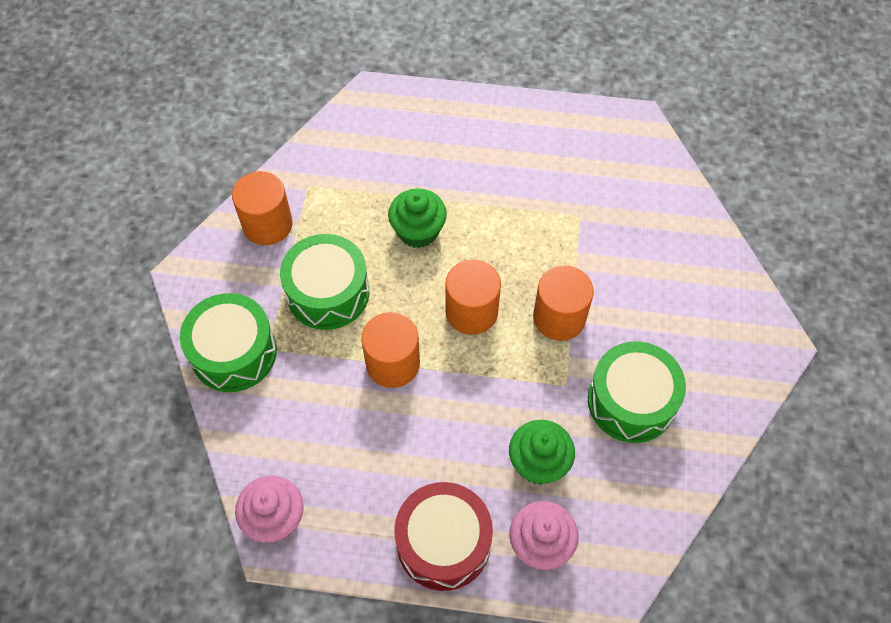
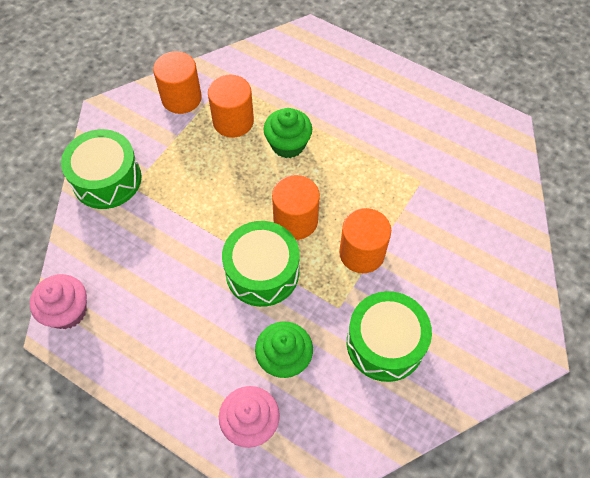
camera: 25 degrees right, 0 degrees up
(328, 292) = (197, 163): green drum -> green drum (262, 272)
(392, 363) = (215, 234): orange cylinder -> orange cylinder (233, 121)
(443, 543) = (177, 386): red drum -> none

